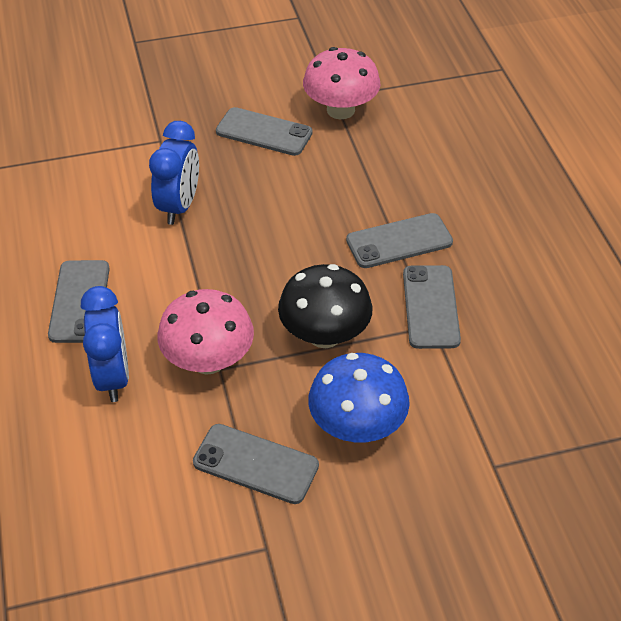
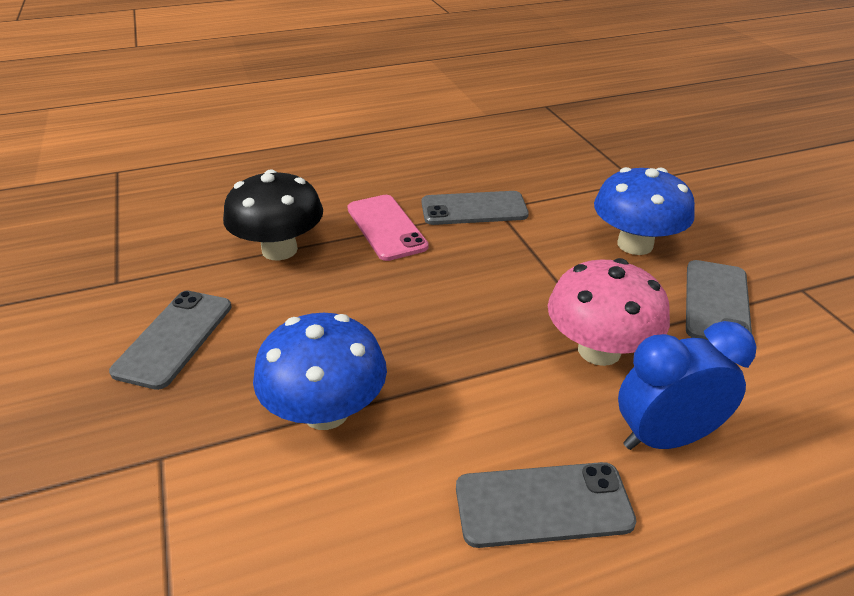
camera: 95 degrees left, 10 degrees down
(179, 206) = (326, 411): blue clock -> blue mushroom
(324, 335) = (530, 268): black mushroom -> black mushroom (279, 250)
(340, 110) = (148, 274): pink mushroom -> none
(399, 241) = (386, 227): grey phone -> pink phone

